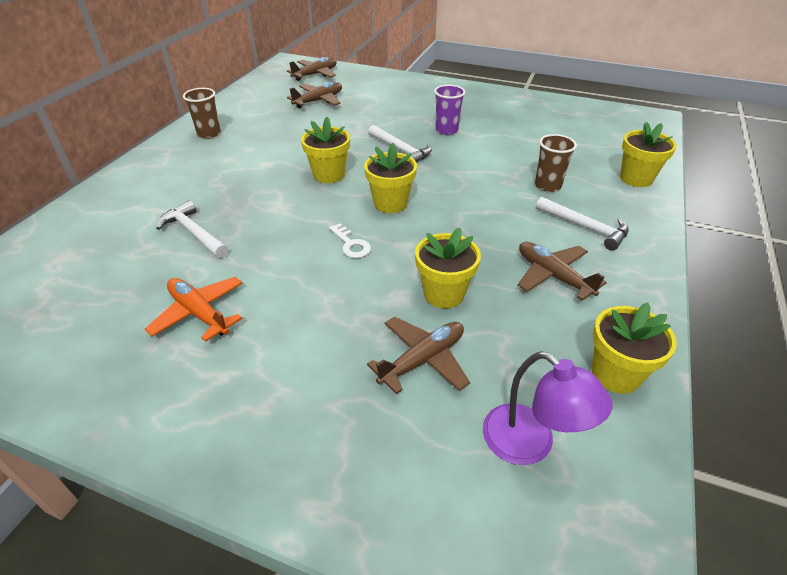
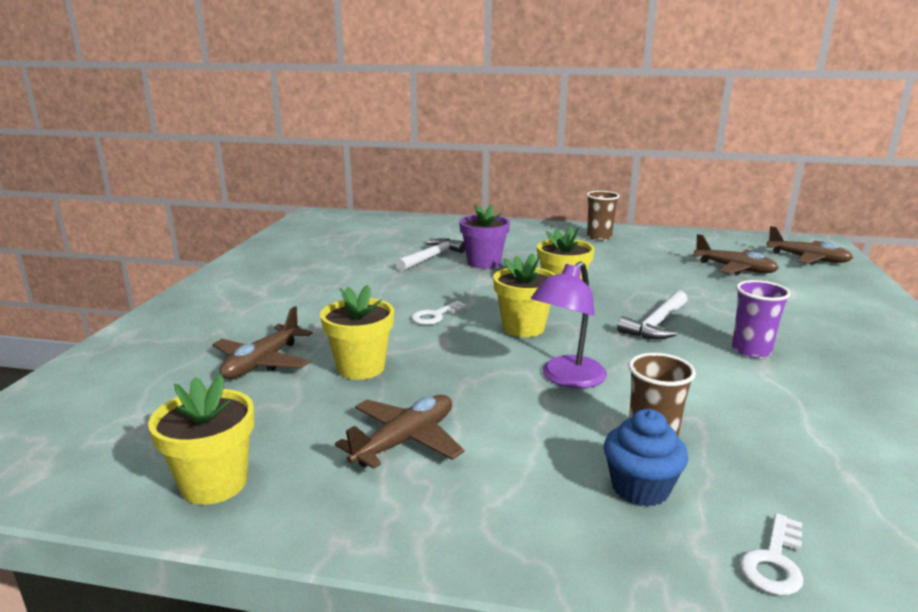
camera: 80 degrees right, 20 degrees down
(199, 313) = (329, 274): orange plane -> none
(233, 202) = (484, 262): none -> purple flower pot
(422, 360) = (262, 362): brown plane -> brown plane turned 75 degrees clockwise
(530, 444) = (139, 420): purple lamp -> purple lamp (567, 378)
(585, 227) = (541, 477): white hammer -> none
(590, 198) = (640, 488): none -> blue cupcake
(636, 178) = (774, 562): yellow flower pot -> white key

